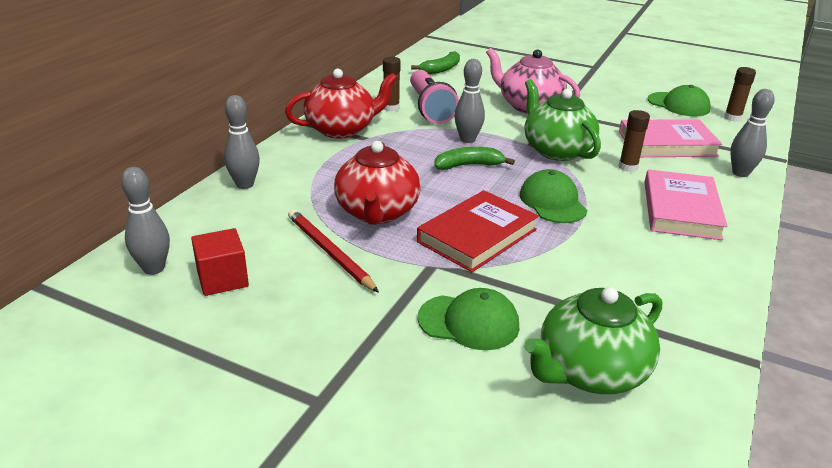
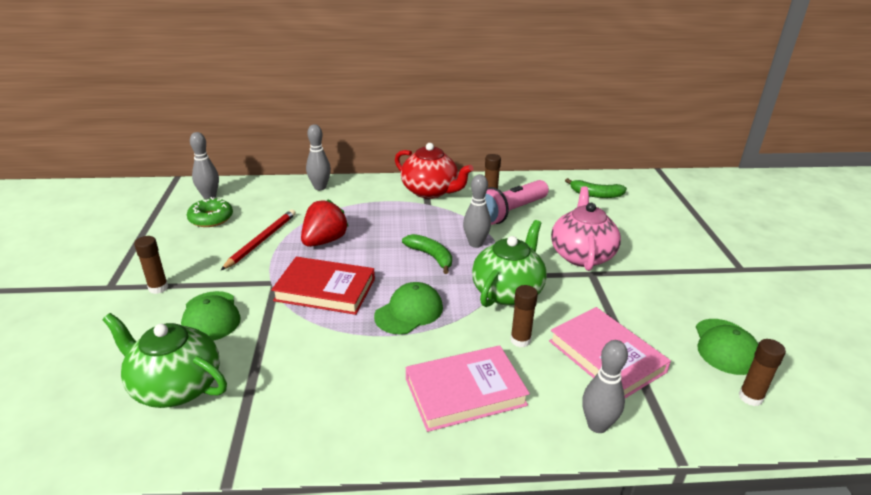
camera: 60 degrees right, 0 degrees up
(222, 279) = (211, 218): red cube -> green donut
(365, 355) = (158, 288): none -> brown glue stick
(377, 212) = (324, 241): red teapot -> red strawberry

